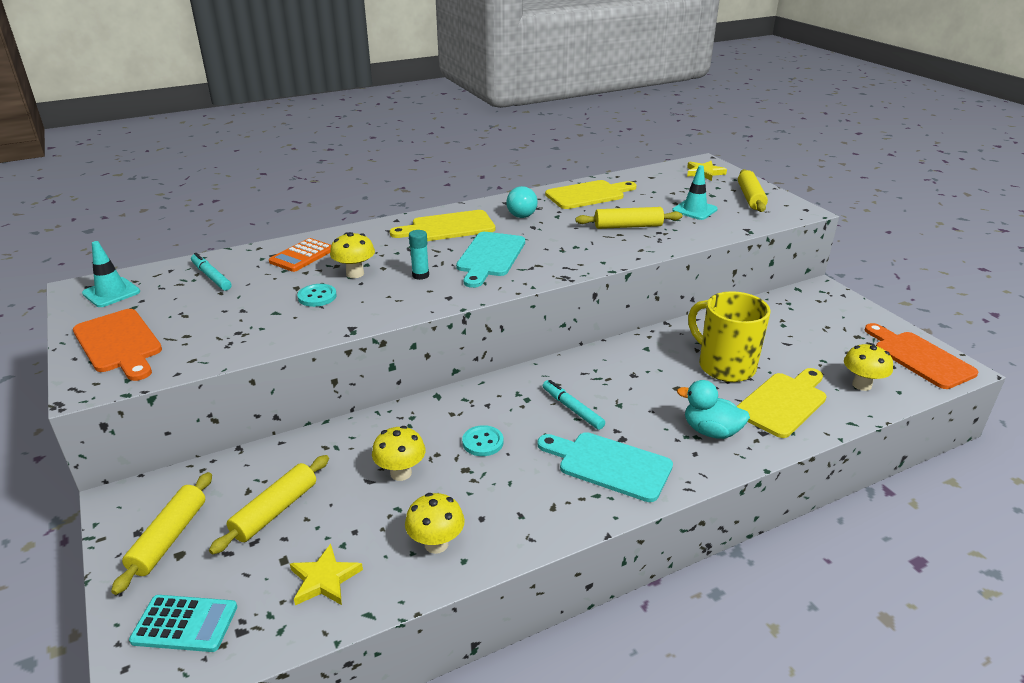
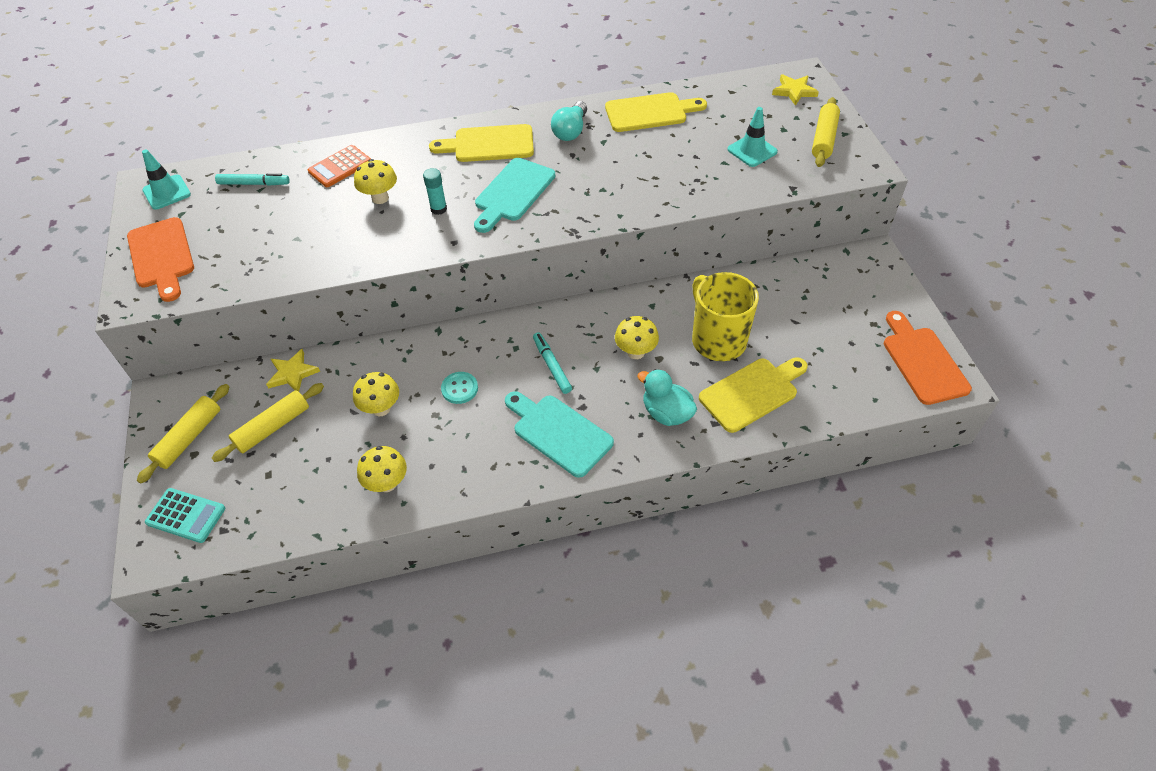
camera: 15 degrees right, 20 degrees up
(211, 276) = (254, 184): turquoise marker -> turquoise marker turned 120 degrees clockwise
(317, 297) = (338, 224): turquoise button -> none
(324, 579) = (293, 498): yellow star -> yellow star (293, 373)
(628, 226) = (669, 167): yellow rolling pin -> none
(861, 385) = (842, 385): yellow mushroom -> yellow mushroom (635, 352)

